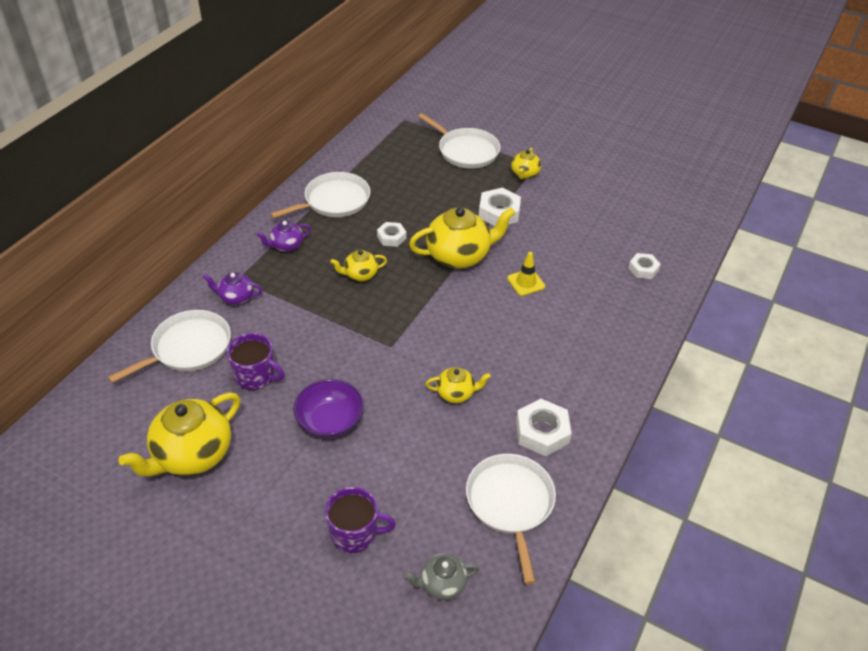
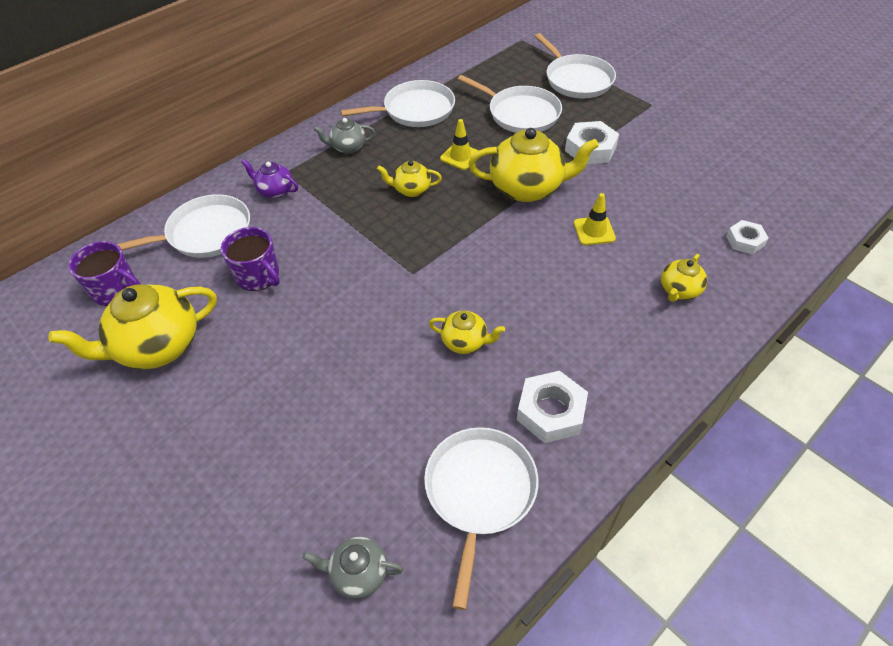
camera: 20 degrees right, 5 degrees up
(286, 246) = (348, 147): purple teapot -> grey teapot
(330, 421) = (313, 342): purple bowl -> none
(355, 533) = (285, 480): purple mug -> purple mug (116, 290)
(391, 237) = (460, 156): white nut -> yellow traffic cone
(429, 190) = (520, 113): none -> white pan
(524, 174) = (635, 112): yellow teapot -> yellow teapot (679, 290)

